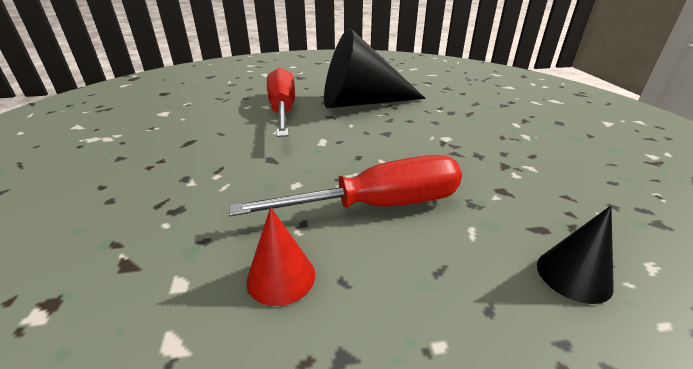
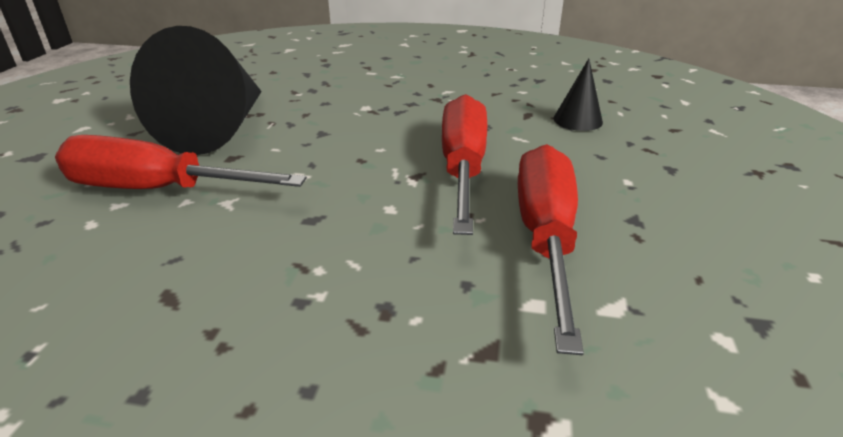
camera: 70 degrees left, 0 degrees up
(281, 277) = (545, 236): red cone -> red screwdriver

